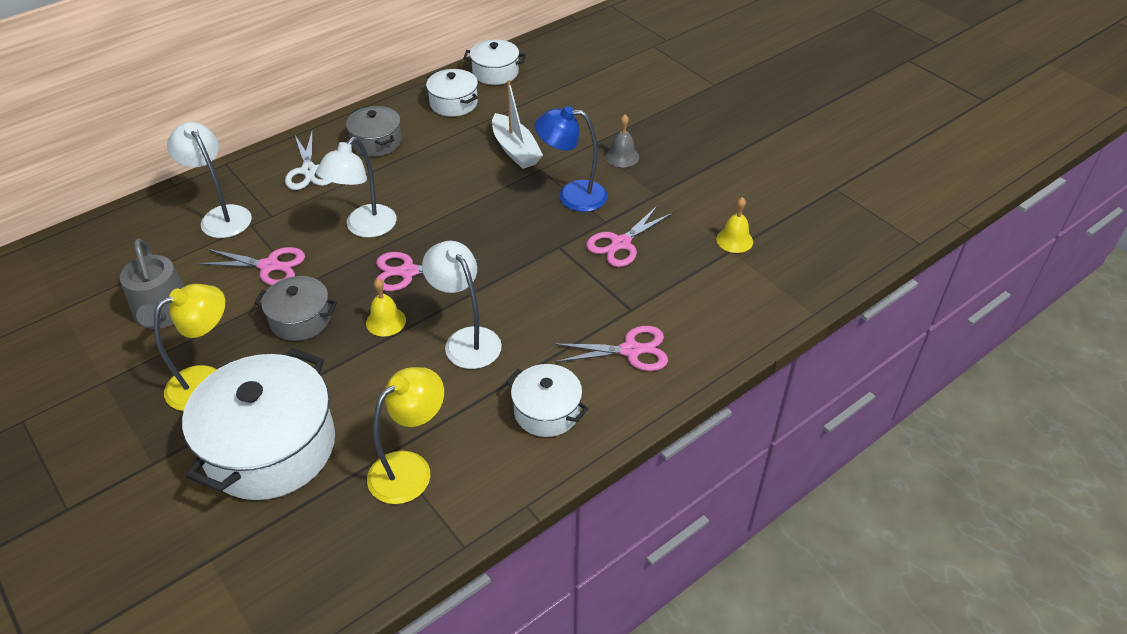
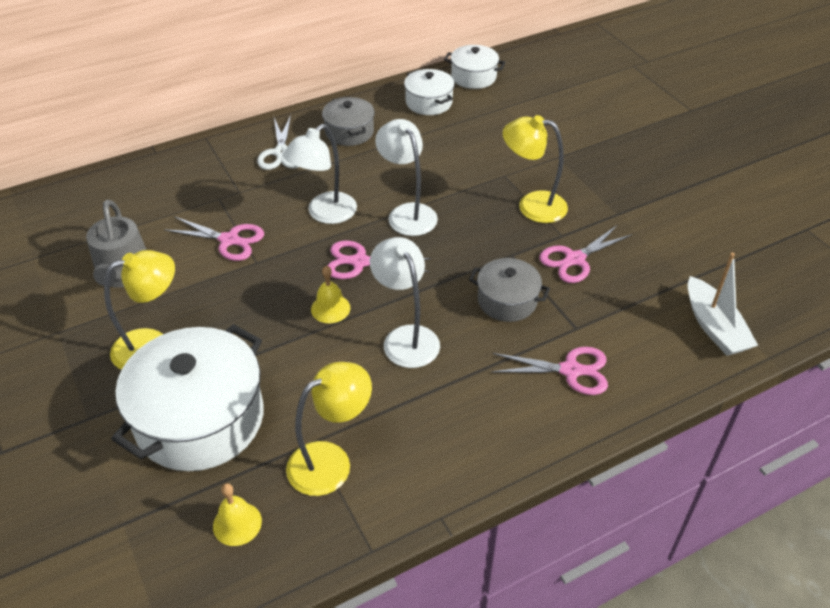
camera: 10 degrees right, 0 degrees up
(221, 216) = (193, 187): white lamp -> white lamp (407, 213)
(300, 319) = (249, 296): grey pot -> grey pot (507, 301)
(515, 150) = (482, 154): white boat -> white boat (714, 327)
(547, 411) = (476, 422): white pot -> none
(572, 195) = (532, 205): blue lamp -> yellow lamp
(622, 156) = (588, 172): grey bell -> none
(734, 240) = (693, 270): yellow bell -> yellow bell (237, 523)

